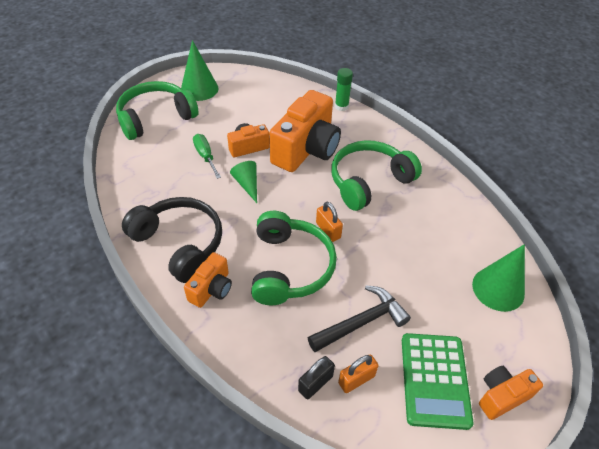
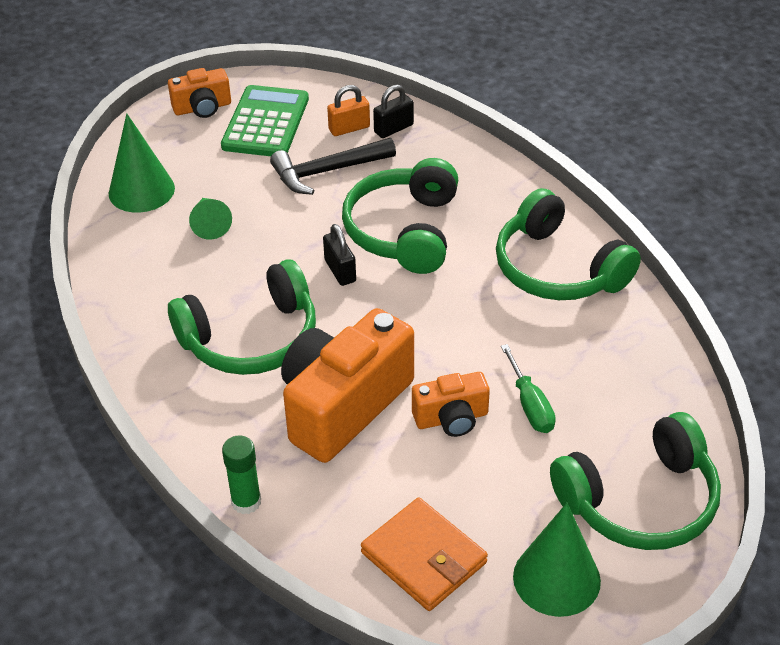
camera: 170 degrees left, 5 degrees down
(179, 244) = (558, 268): black headphones -> green headphones
(211, 289) = (509, 215): orange camera -> none
(247, 184) = (456, 348): green cone -> green cone (210, 224)
(257, 92) = (423, 558): none -> orange wallet
(328, 230) = (340, 271): orange padlock -> black padlock

